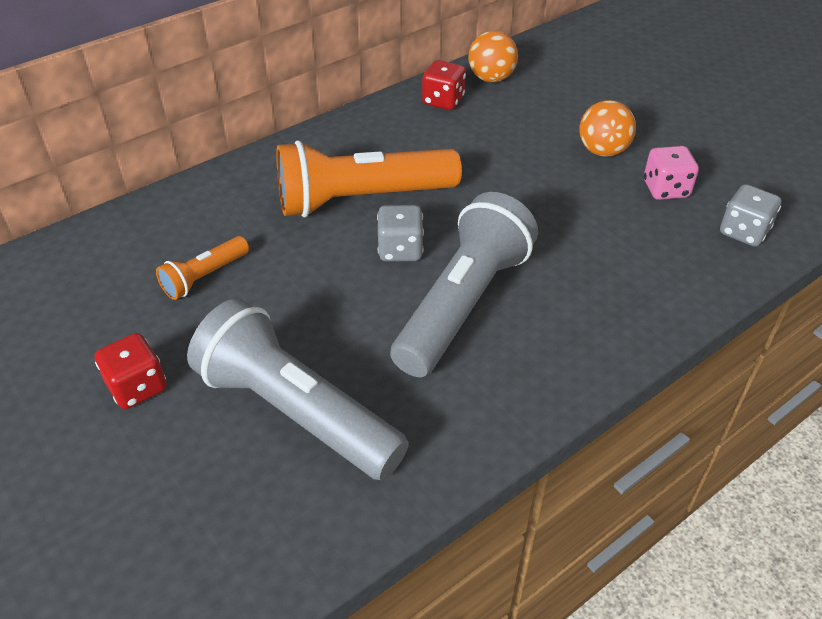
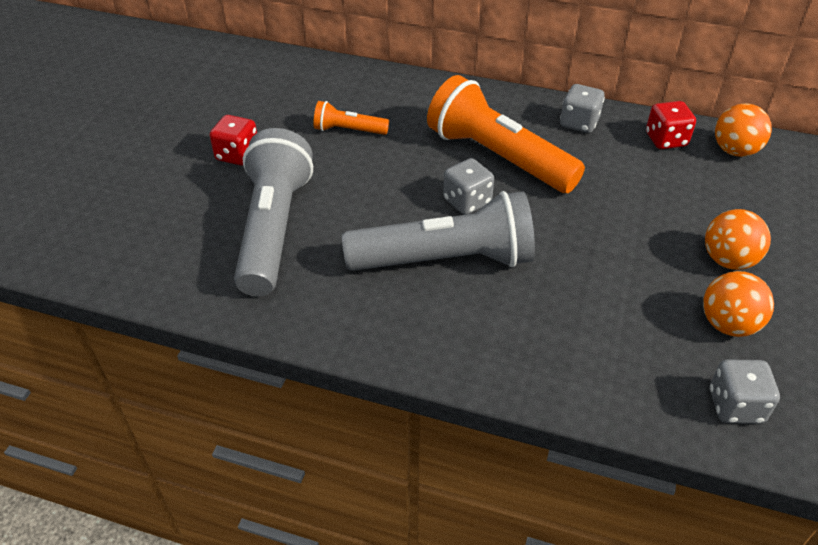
camera: 55 degrees right, 0 degrees up
(371, 131) = (579, 123): none -> grey dice
(665, 189) = (728, 324): pink dice -> orange ball

